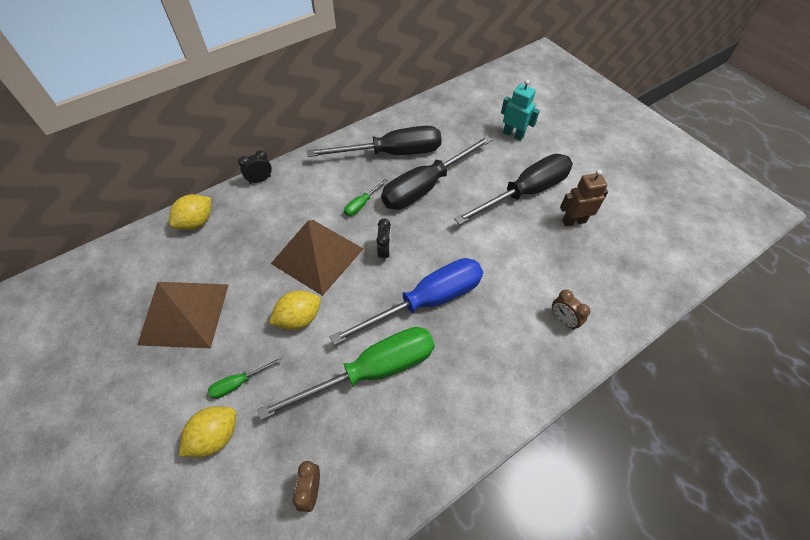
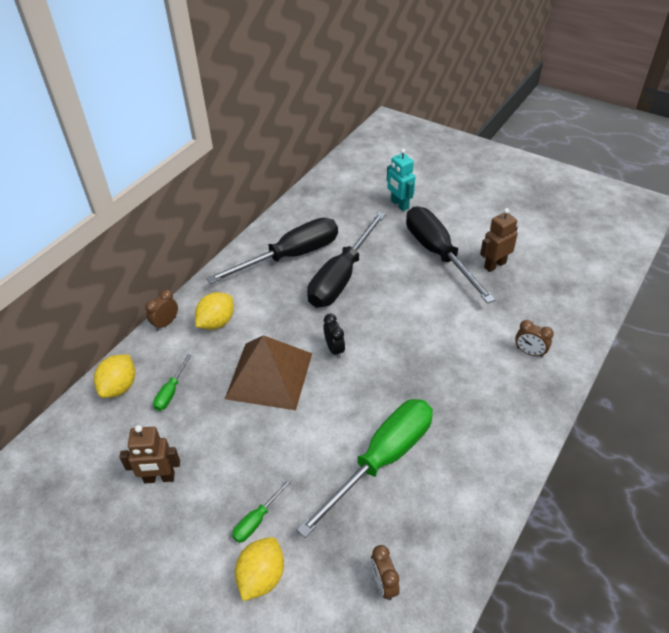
camera: 20 degrees left, 10 degrees down
(184, 313) = (159, 478): brown pyramid -> brown robot
(260, 180) = (166, 323): black clock -> brown clock
(299, 318) = (284, 439): yellow lemon -> yellow lemon (216, 322)
(362, 204) = (287, 313): green screwdriver -> green screwdriver (171, 392)
(426, 301) = (399, 380): blue screwdriver -> none
(513, 135) = (399, 204): turquoise robot -> turquoise robot turned 135 degrees counterclockwise
(525, 192) = (438, 253): black screwdriver -> black screwdriver turned 60 degrees counterclockwise

